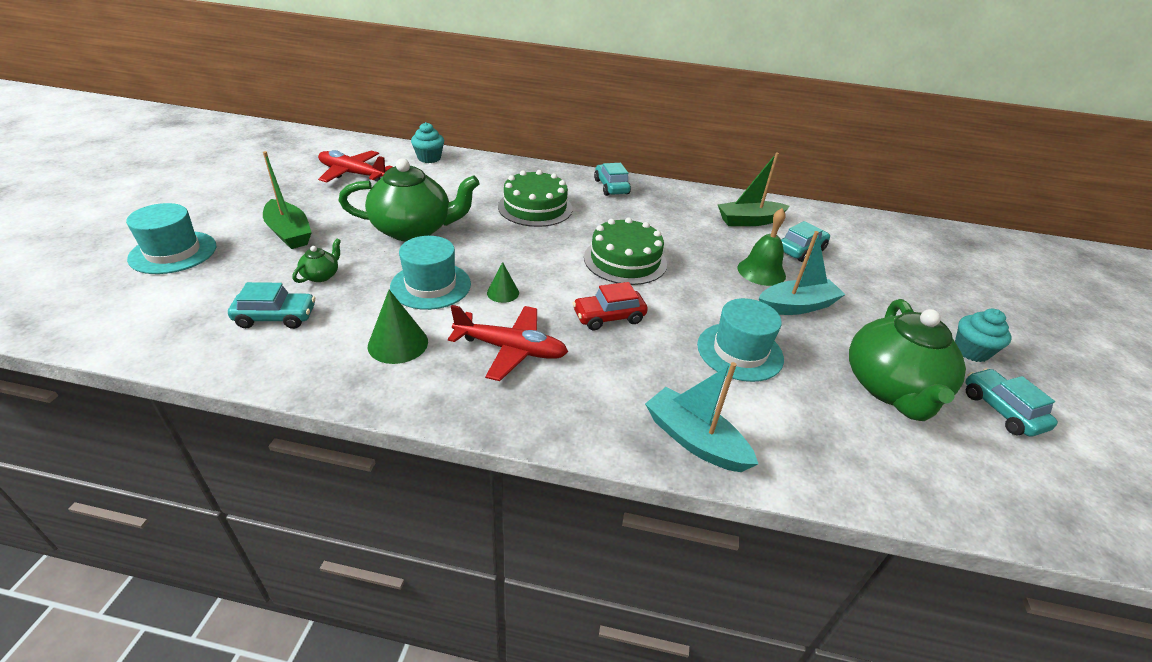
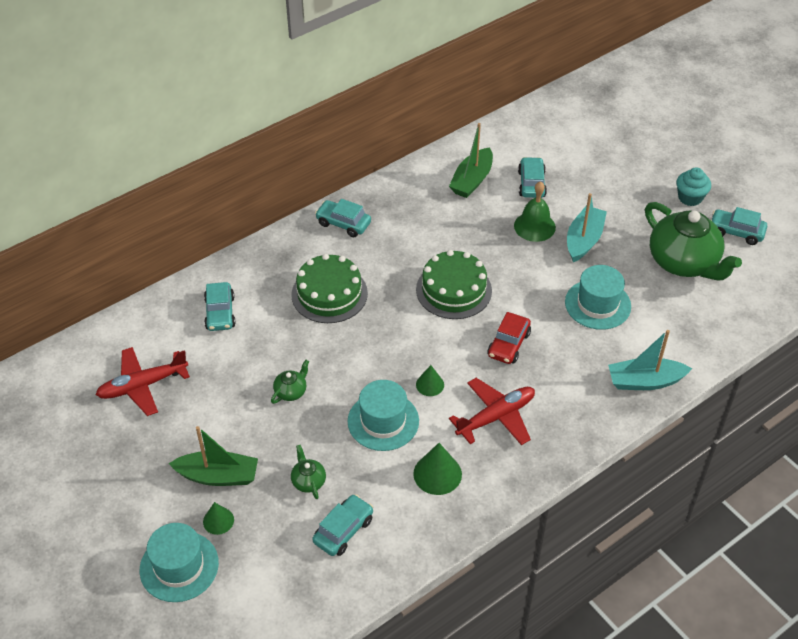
camera: 45 degrees left, 10 degrees up
(239, 251) = (218, 520): none -> green cone
(413, 230) = (291, 391): green teapot -> green teapot, size x0.42
(429, 158) = (165, 314): turquoise cupcake -> none
(456, 175) = (220, 313): none -> turquoise car

